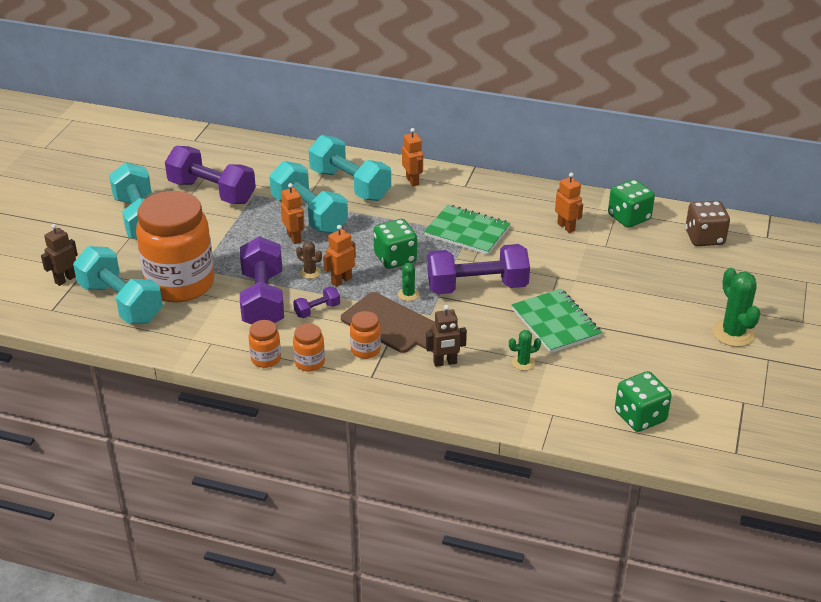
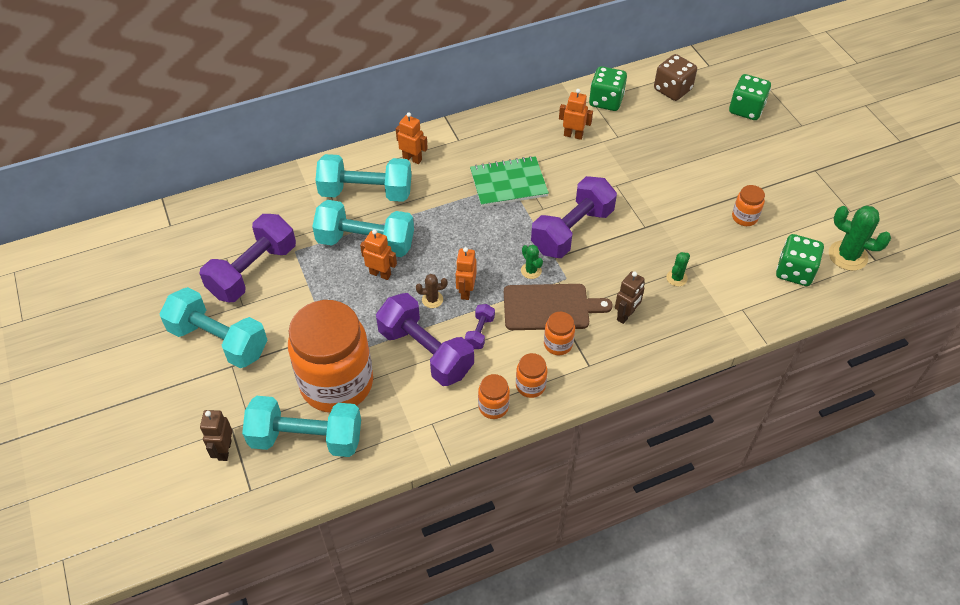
camera: 40 degrees left, 15 degrees up
(212, 192) = (253, 271): purple dumbbell -> purple dumbbell turned 45 degrees counterclockwise
(395, 258) = (483, 242): green dice -> green dice (746, 109)
(555, 323) = (659, 228): green notebook -> none
(646, 356) = (744, 217): none -> orange jar
(733, 333) = (774, 162): green cactus -> green cactus (847, 256)

